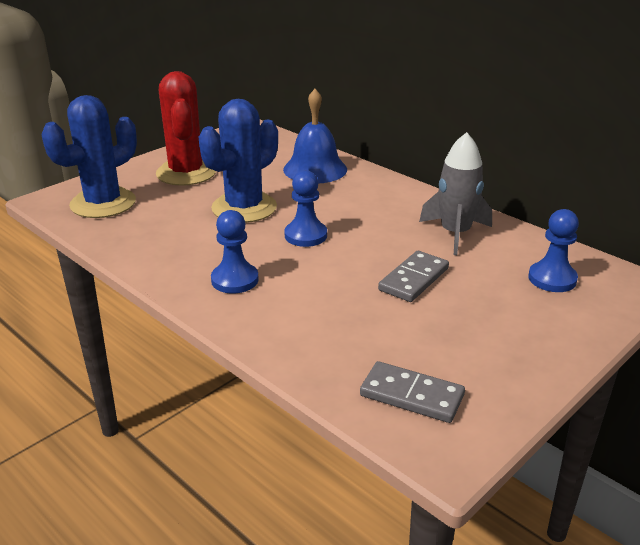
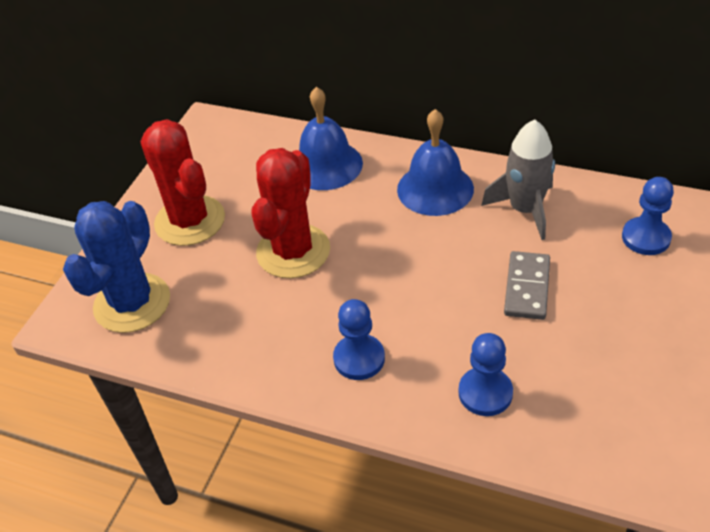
camera: 20 degrees left, 15 degrees up
(244, 208) = (293, 251): blue cactus -> red cactus
(305, 235) = (385, 268): blue pawn -> blue pawn (485, 393)
(389, 203) = (435, 189): none -> blue bell
(411, 395) = (618, 434): grey domino -> none

